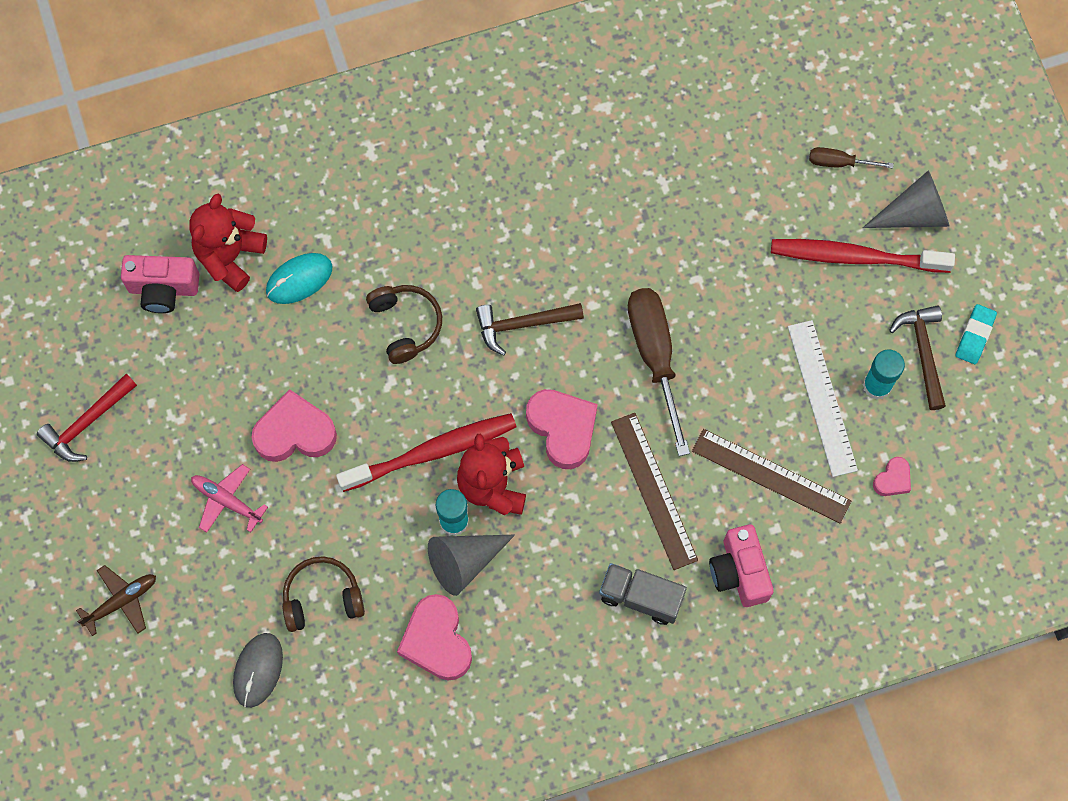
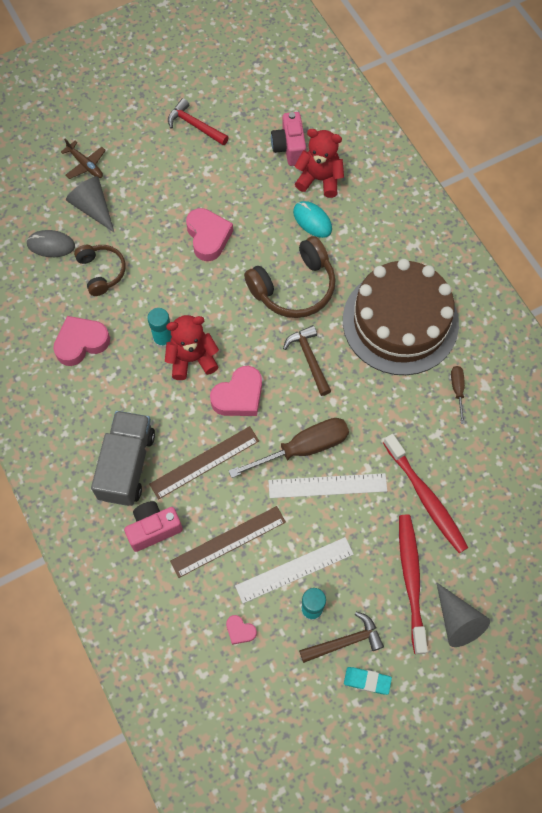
camera: 80 degrees right, 5 degrees down
(227, 501) = (157, 208): pink plane -> none
(405, 325) = (294, 287): brown headphones -> brown headphones, size x1.61
(432, 452) = (209, 318): red toothbrush -> red toothbrush (426, 498)
(464, 562) = (136, 350): grey cone -> grey cone (93, 208)
(489, 193) = (400, 322): none -> brown cake
(641, 597) = (127, 465): grey truck -> grey truck, size x1.56
(713, 335) = (327, 486): none -> white ruler
(771, 476) = (228, 541): brown ruler -> brown ruler turned 45 degrees clockwise
(838, 162) = (485, 557): brown screwdriver -> brown screwdriver (457, 389)

